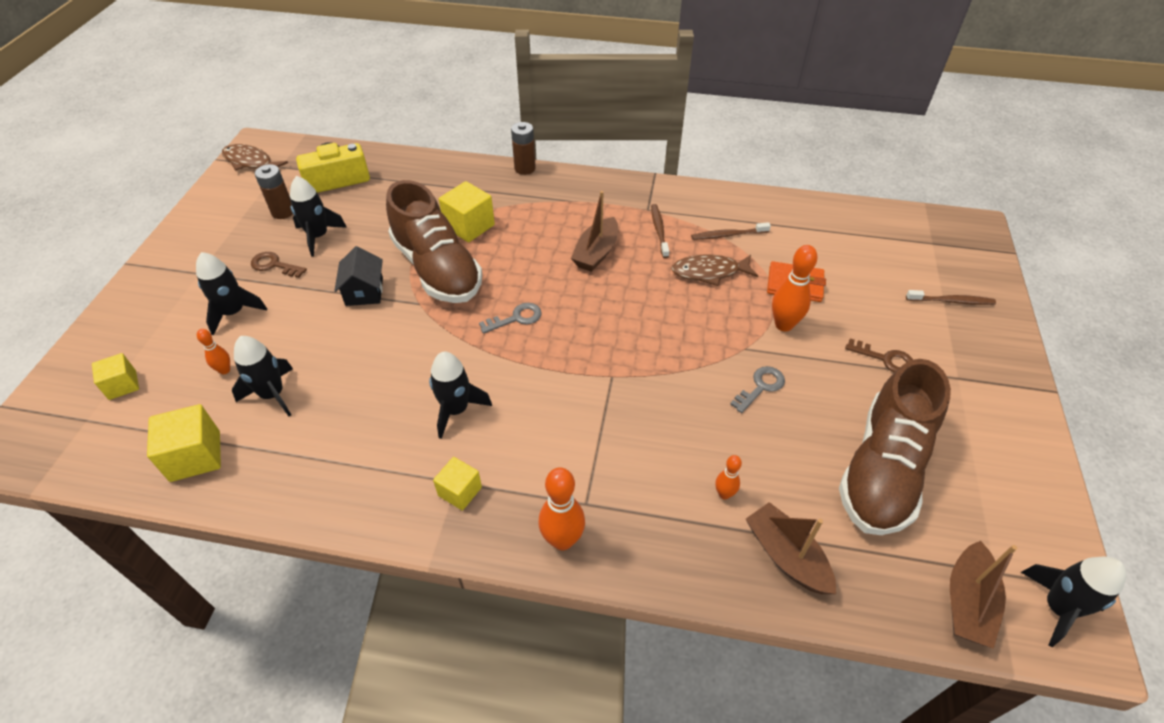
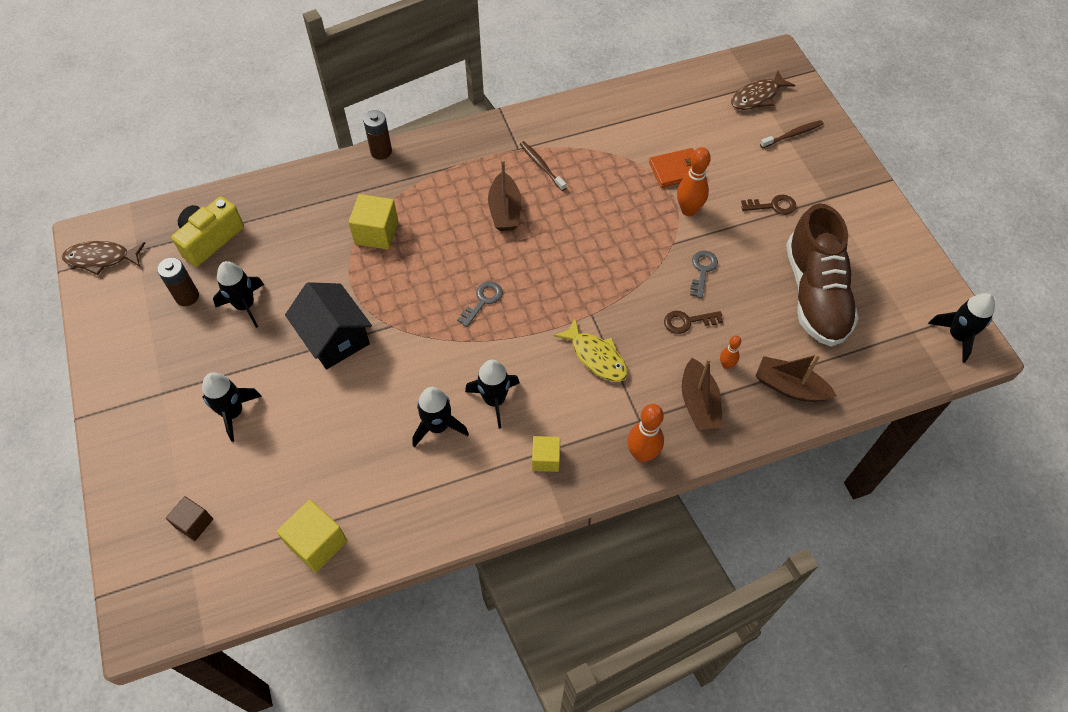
camera: 30 degrees left, 10 degrees up
(122, 385) = (194, 523): yellow cube -> brown cube
(225, 370) = (274, 465): orange bowling pin -> none
(272, 394) = (335, 463): black rocket -> black rocket (438, 426)
(274, 265) = (228, 352): brown key -> brown key (687, 321)
(364, 291) = (334, 338): black house -> black house, size x1.52
(437, 269) = (381, 287): brown shoe -> none
(586, 417) = (596, 356): none -> yellow fish
(709, 272) = (606, 188): brown fish -> brown fish (757, 97)
(728, 235) = (599, 146): brown toothbrush -> none
(967, 602) = (908, 359): brown boat -> brown boat (698, 403)

